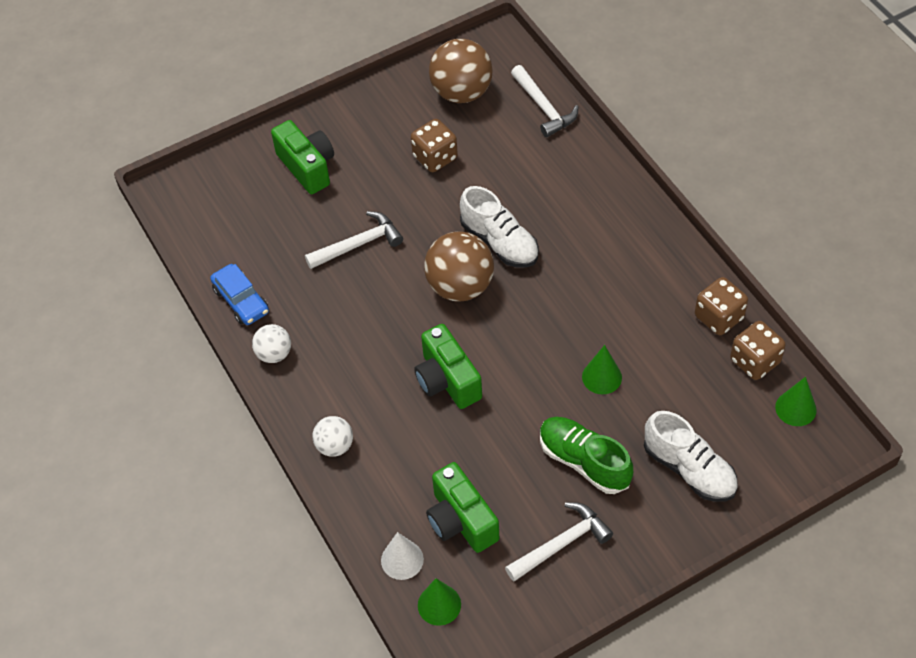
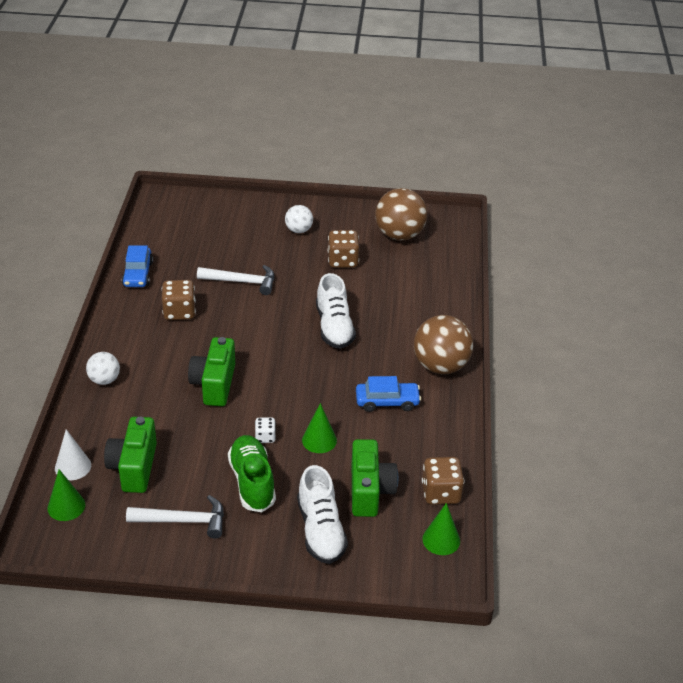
camera: 30 degrees right, 15 degrees down
(274, 354) = (125, 311): white ball -> white ball (299, 230)
(307, 167) = (256, 227): green camera -> green camera (369, 491)
(460, 286) = (281, 338): brown ball -> brown ball (440, 366)
(543, 107) = (447, 269): white hammer -> none
(550, 406) = (265, 437): none -> white dice
(624, 295) = (387, 402): none -> blue car
(718, 317) = (442, 452): brown dice -> brown dice (179, 312)

